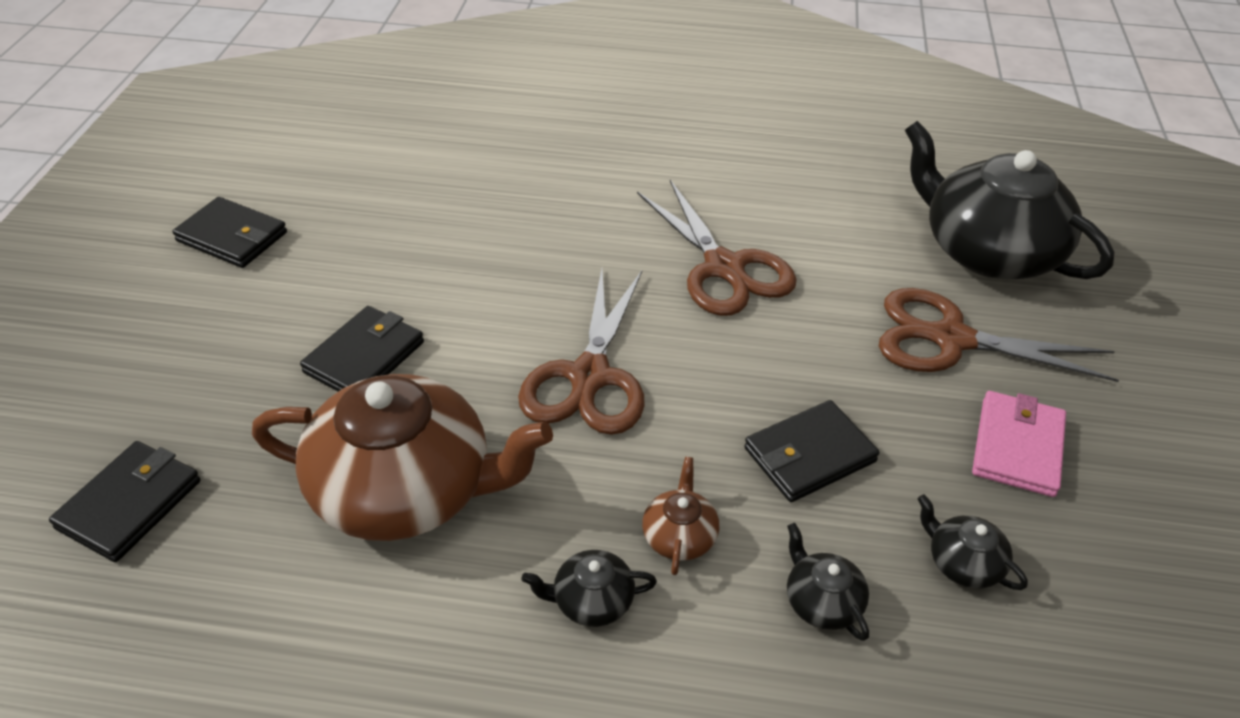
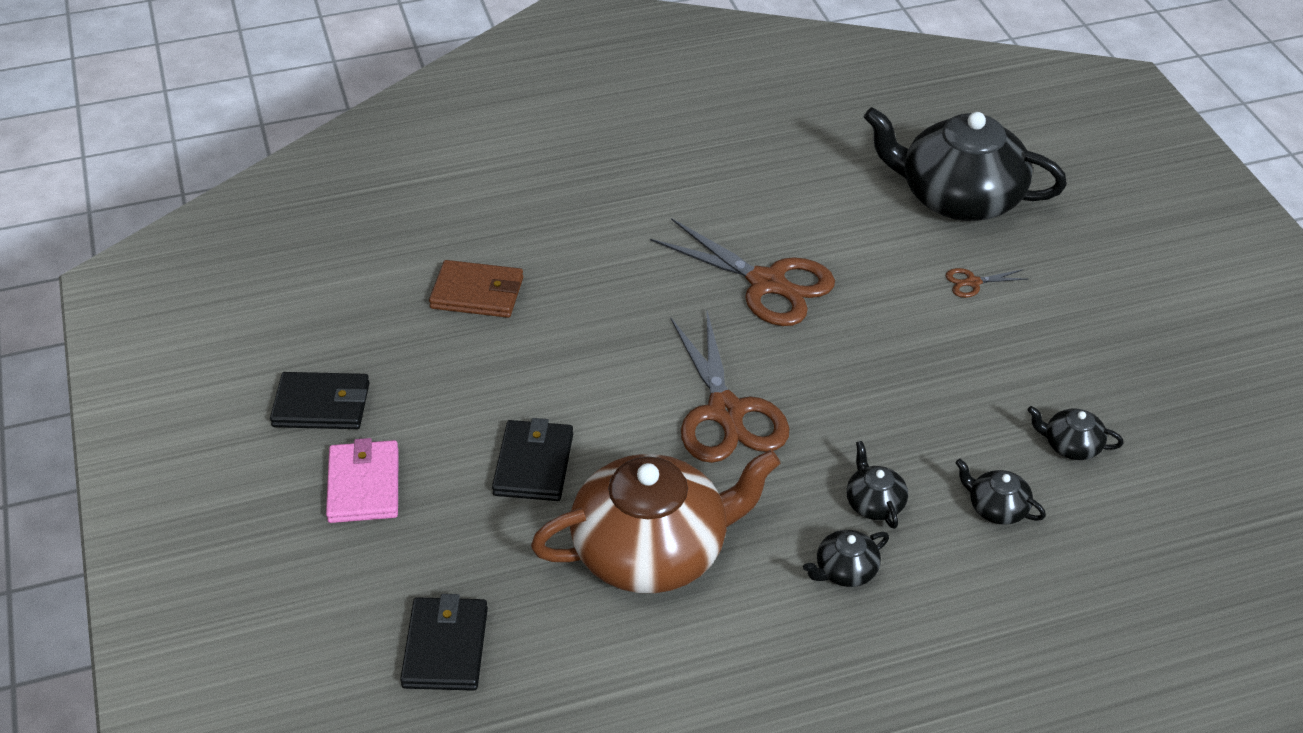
camera: 25 degrees left, 0 degrees up
(444, 189) = (477, 293): none -> brown wallet
(679, 536) = (874, 503): brown teapot -> black teapot
(809, 455) = (926, 410): black wallet -> none
(951, 339) = (973, 282): brown scissors -> brown scissors, size x0.42
(1017, 447) = (1062, 349): pink wallet -> pink wallet (364, 485)

